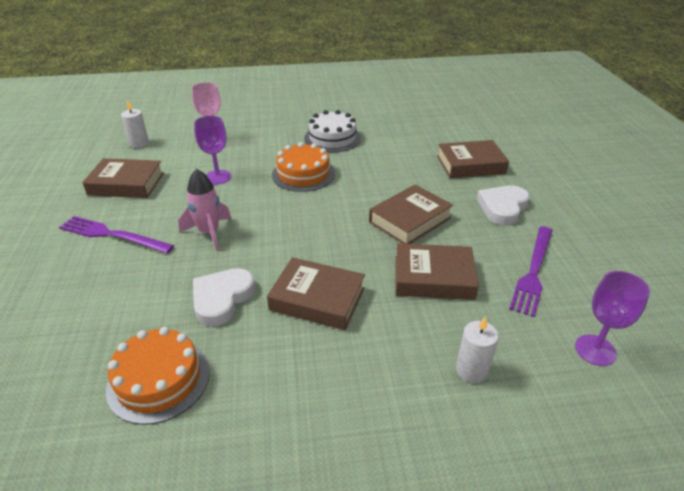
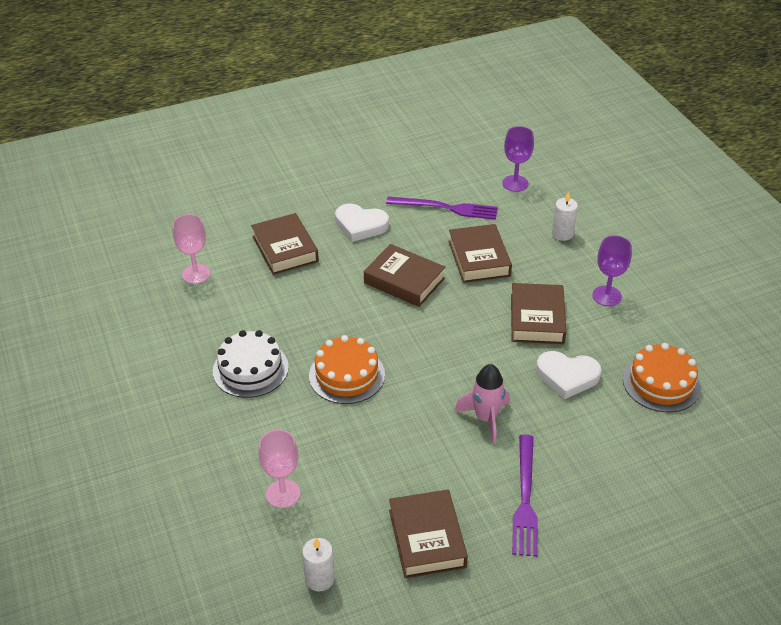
camera: 105 degrees left, 5 degrees up
(218, 177) = (380, 451): purple goblet -> purple goblet (607, 296)
(445, 127) = (196, 274): none -> pink goblet

